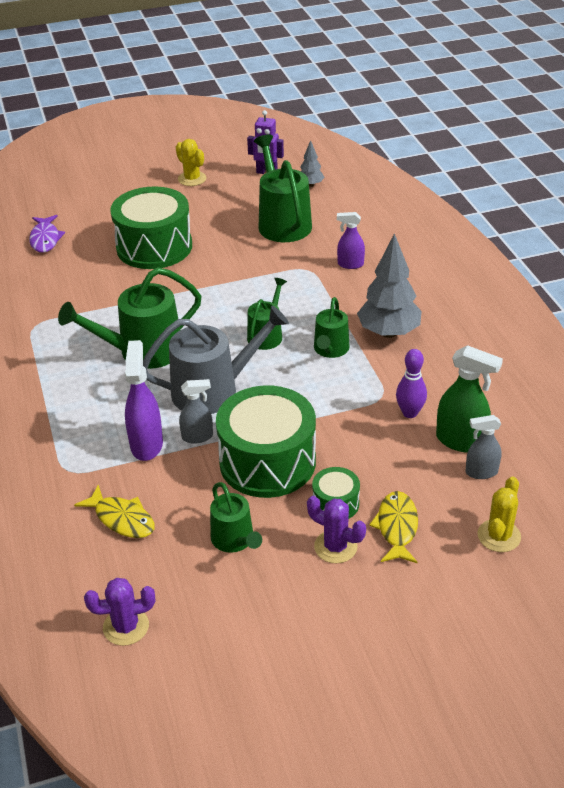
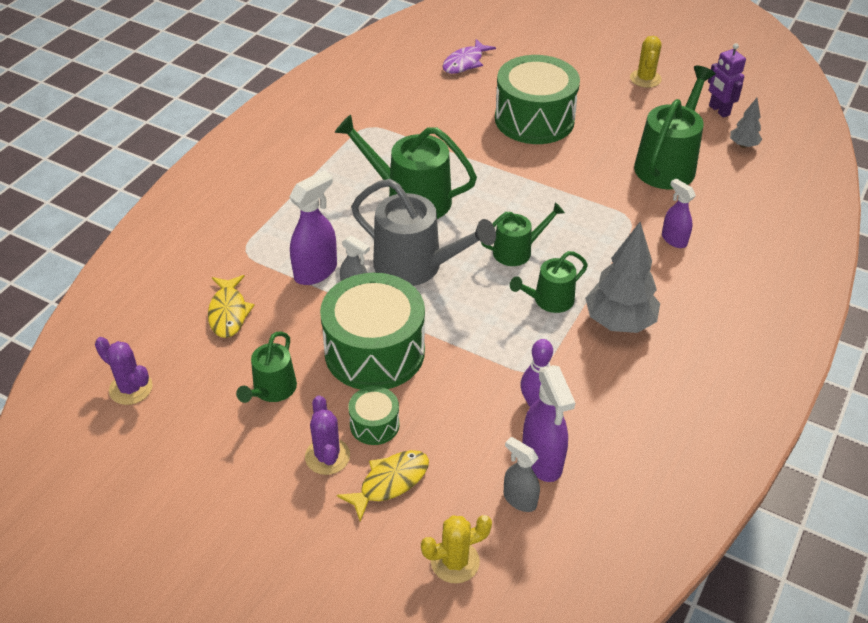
camera: 45 degrees right, 5 degrees up
(461, 441) = (542, 460): green spray bottle -> purple spray bottle

